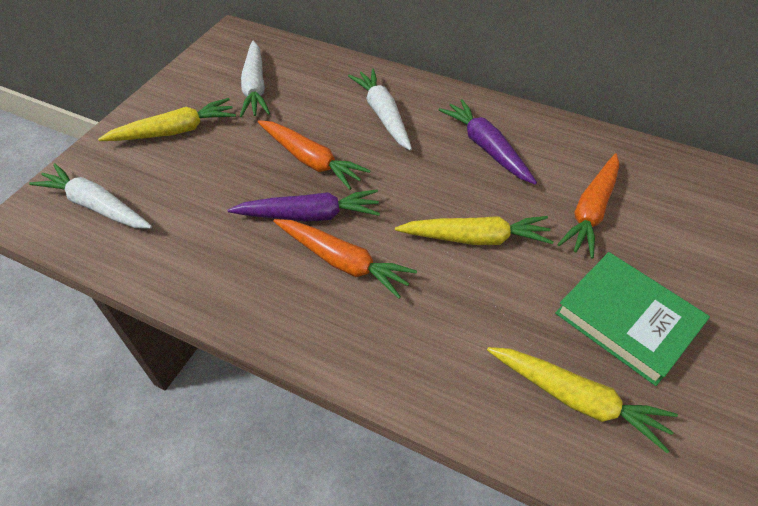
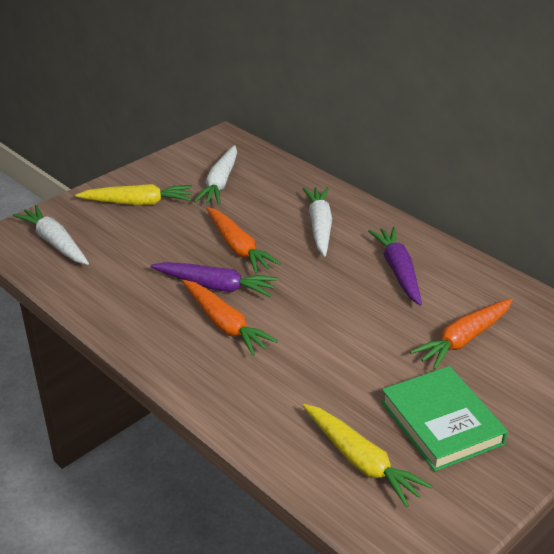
camera: 20 degrees right, 15 degrees down
(475, 238) = (345, 334): yellow carrot -> none

